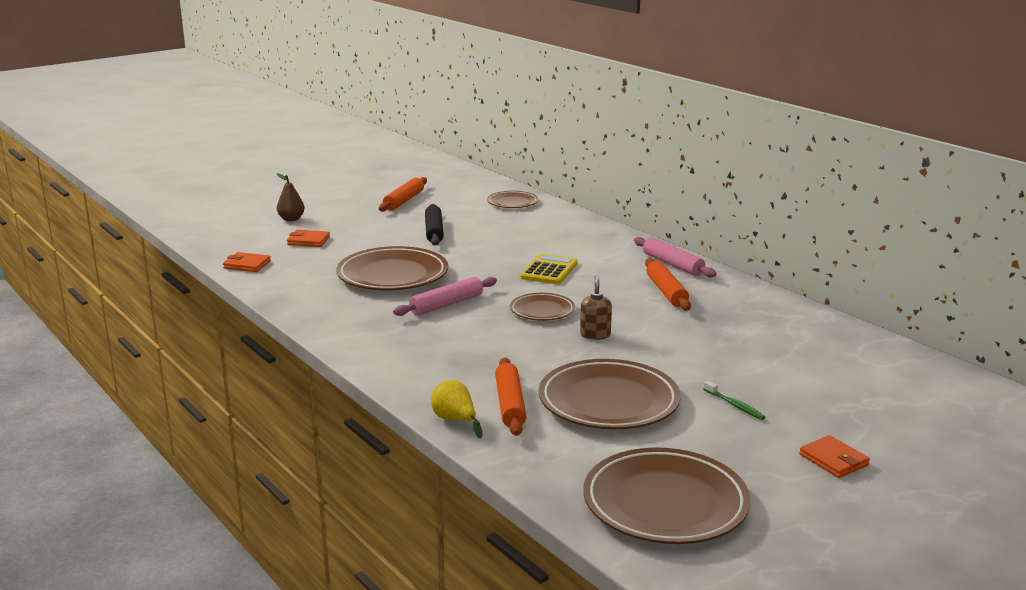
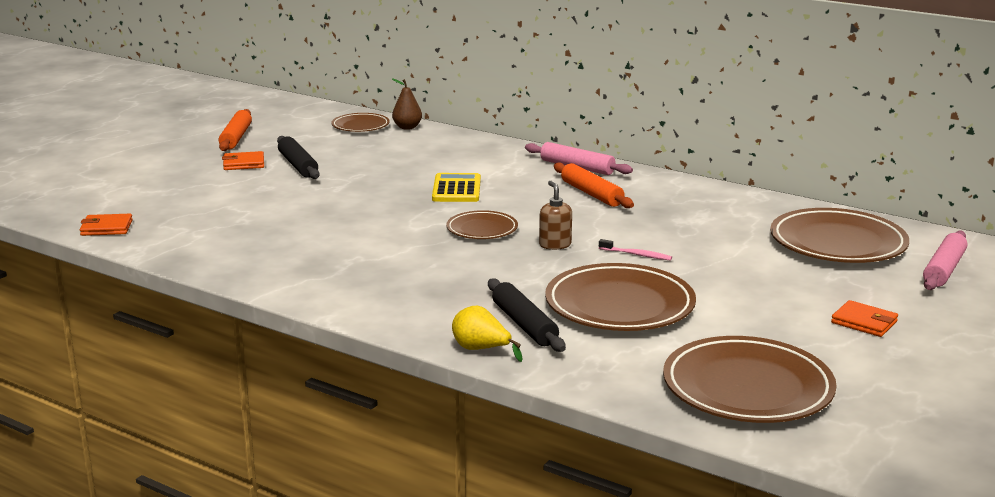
camera: 20 degrees left, 0 degrees up
(291, 219) = (118, 172): brown pear -> brown pear (407, 127)
(308, 241) = (159, 193): orange wallet -> orange wallet (244, 164)
(392, 275) = (289, 216): brown plate -> brown plate (837, 243)
(446, 304) = (375, 237): pink rolling pin -> pink rolling pin (944, 269)
(510, 404) = (524, 324): orange rolling pin -> black rolling pin
(662, 356) = (636, 255): none -> pink toothbrush
(734, 405) = (740, 289): green toothbrush -> none

